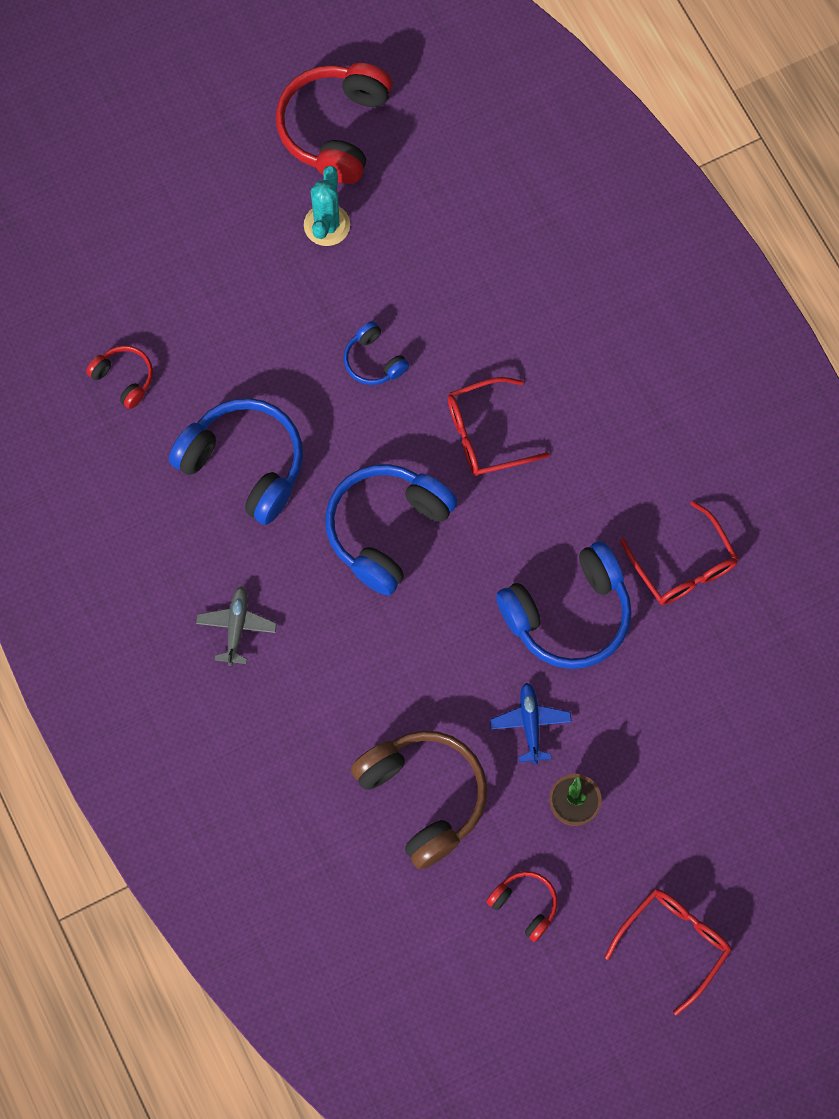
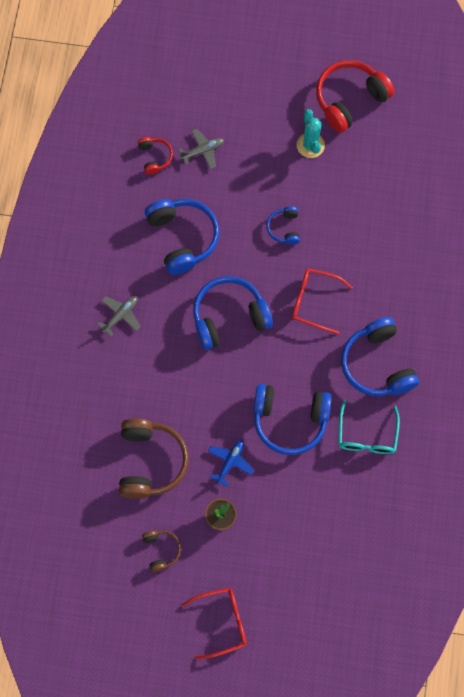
camera: 35 degrees right, 0 degrees up
(184, 327) = (202, 151): none -> grey plane
(327, 225) = (310, 145): turquoise cactus -> turquoise cactus turned 60 degrees counterclockwise
(525, 905) = (161, 550): red headphones -> brown headphones
(628, 462) = (377, 364): none -> blue headphones
(683, 565) = (367, 435): red glasses -> turquoise glasses

